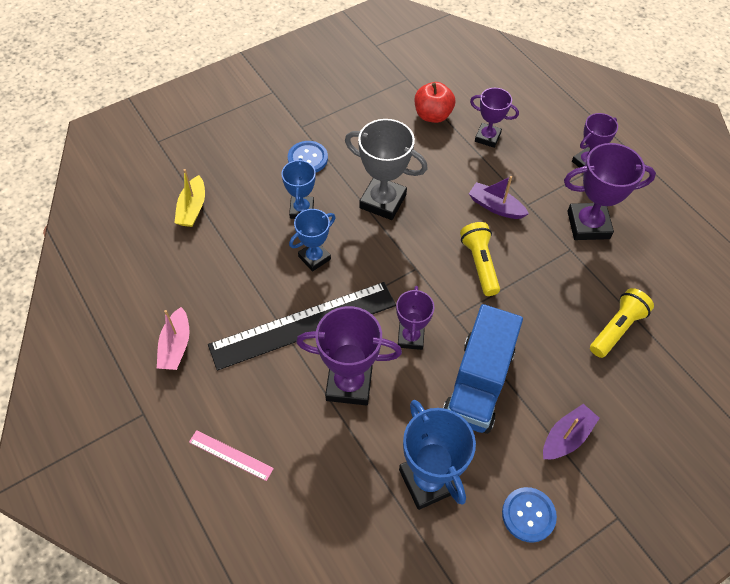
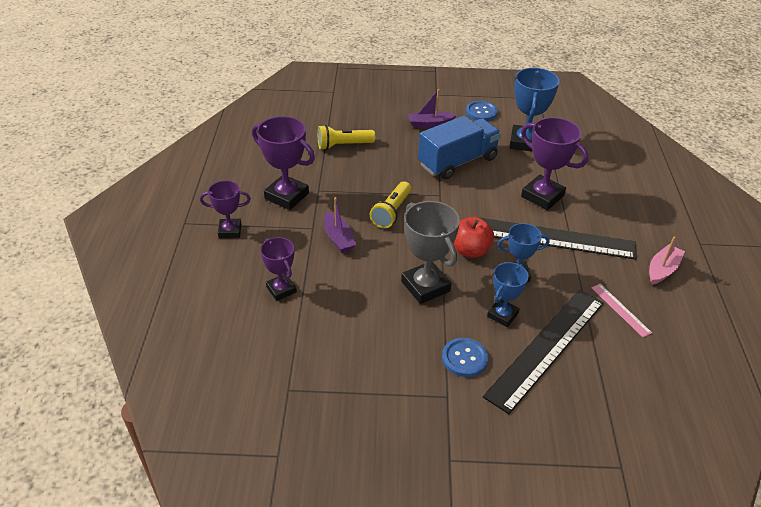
camera: 145 degrees left, 15 degrees down
(192, 208) = (608, 368): yellow boat -> none
(231, 455) = (643, 199): pink ruler -> pink ruler (620, 310)
(250, 200) = (546, 347): none -> black ruler
(410, 337) = (481, 198): purple trophy -> none
(432, 115) = (306, 335): red apple -> red apple (470, 250)

